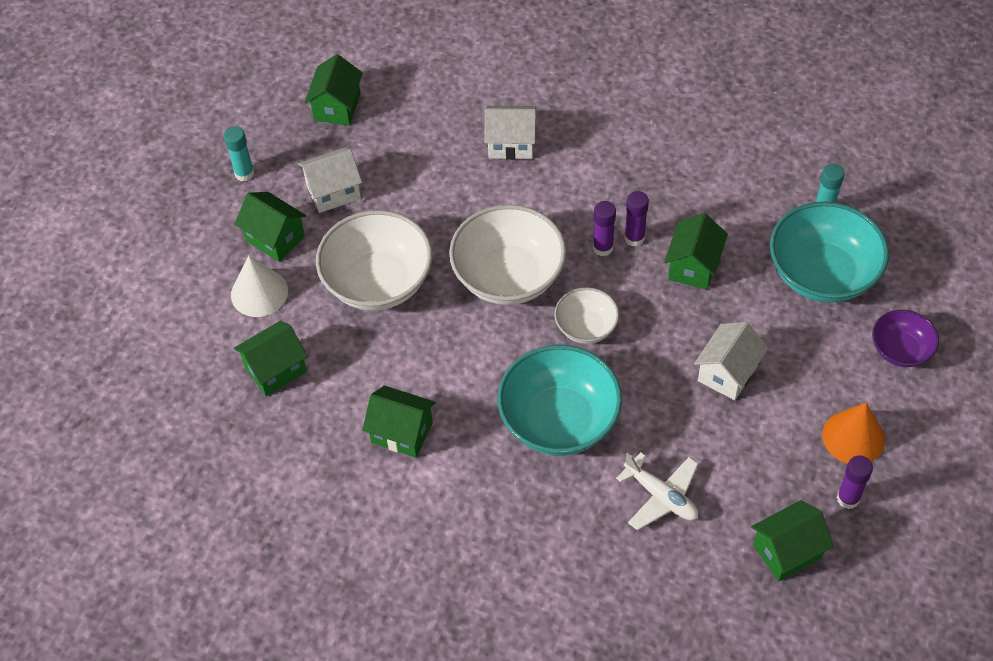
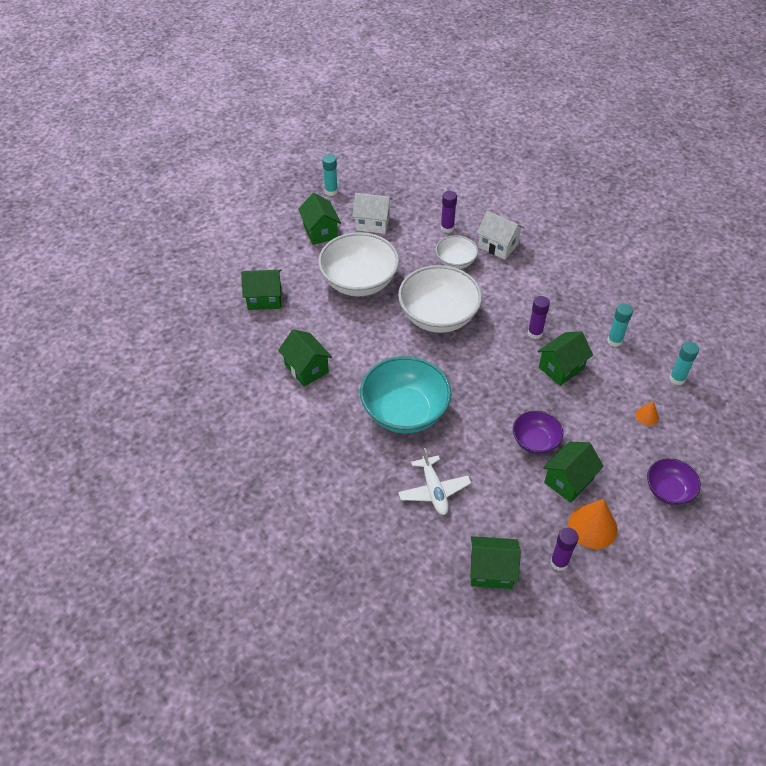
camera: 30 degrees right, 5 degrees down
(259, 292) = (289, 255): white cone -> none
(337, 107) = (410, 181): green house -> green house (568, 481)
(586, 327) = (463, 368): white bowl -> white bowl (455, 262)
(603, 248) = (510, 329): purple glue stick -> purple glue stick (447, 228)
(727, 200) = (614, 341): none -> turquoise glue stick
(727, 373) = (535, 441): white house -> purple bowl
(822, 274) = (647, 416): turquoise bowl -> orange cone

